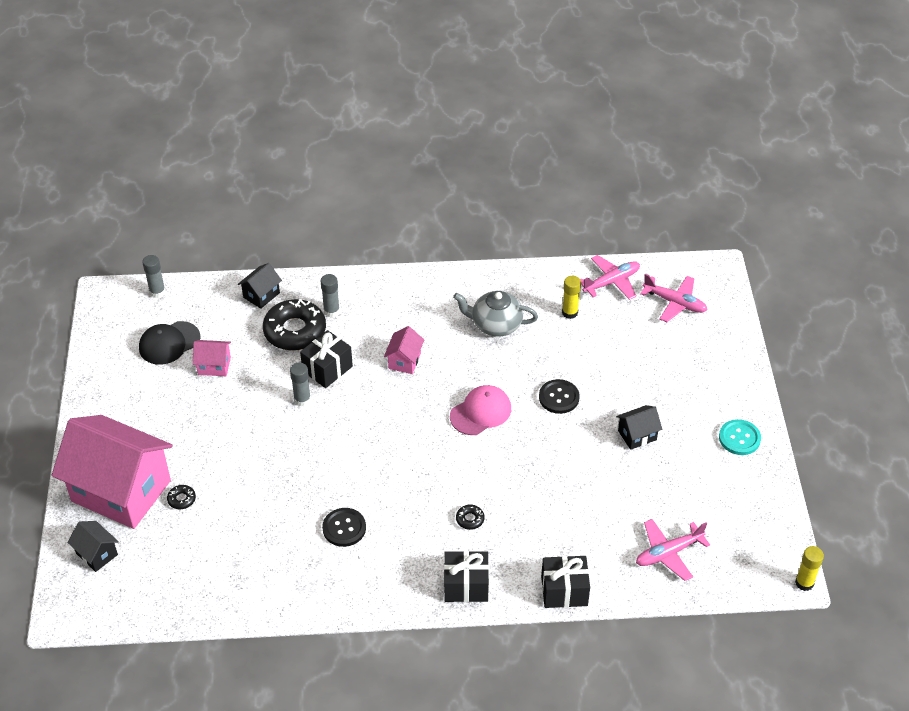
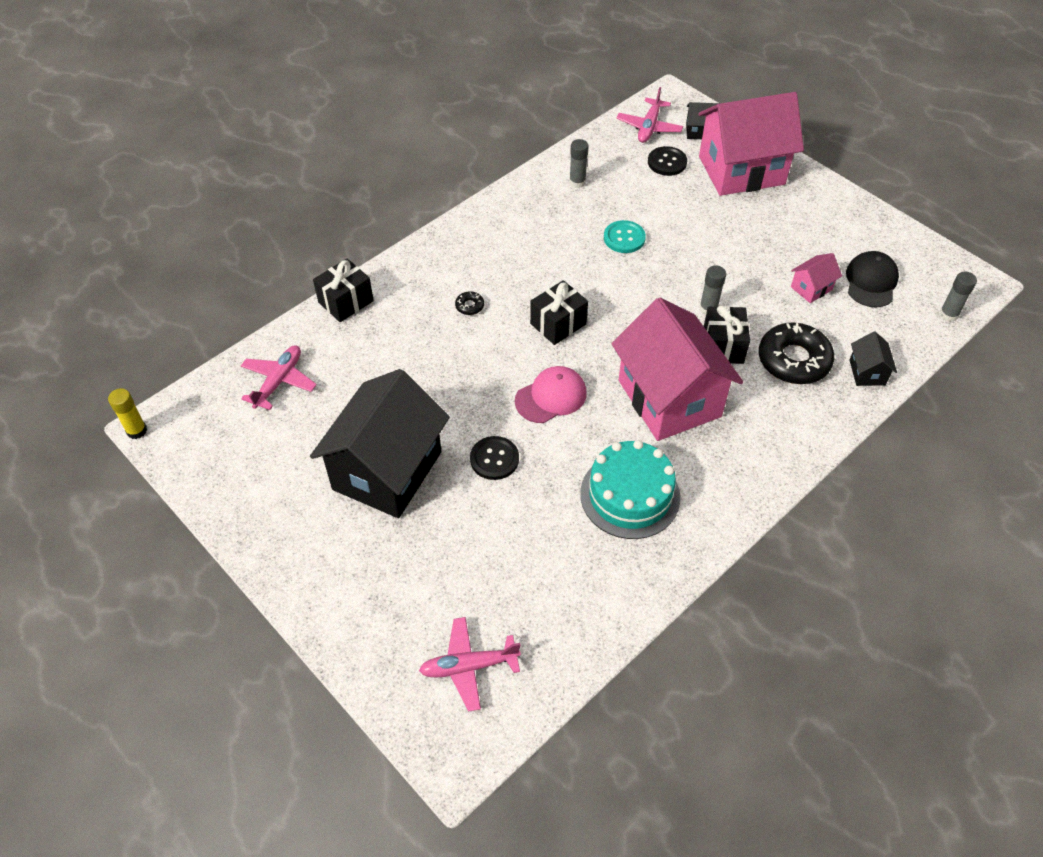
camera: 140 degrees right, 5 degrees up
(181, 499) = (694, 190): black donut -> none
(331, 311) = (790, 400): grey glue stick -> grey glue stick (577, 182)
(344, 528) = (558, 242): black button -> black button (667, 162)
(404, 361) = (669, 398): pink house -> pink house, size x2.43
(466, 586) = (426, 261): black gift -> black gift (558, 324)
(481, 412) = (551, 397): pink cap -> pink cap turned 135 degrees counterclockwise
(495, 324) = (630, 495): grey teapot -> turquoise cake
(569, 312) = (571, 565): yellow glue stick -> none
(611, 282) = (563, 642): pink plane -> pink plane (649, 127)
(637, 435) = (387, 471): black house -> black house, size x2.43
(739, 438) = (281, 536): turquoise button -> turquoise button (624, 238)

